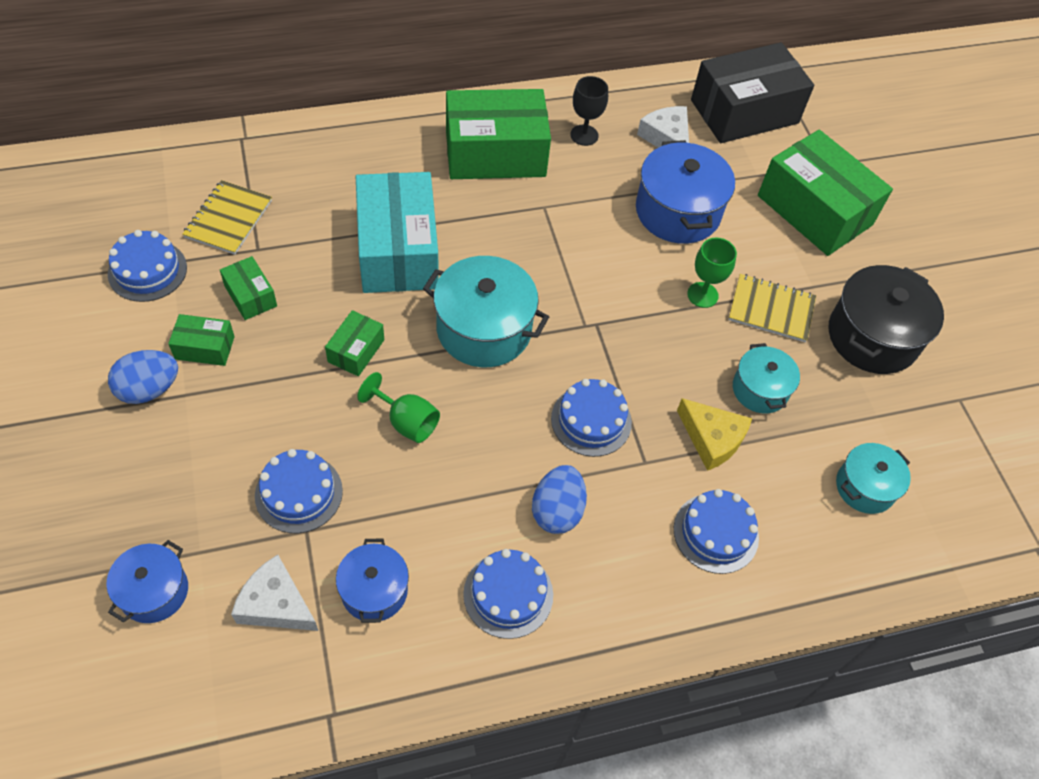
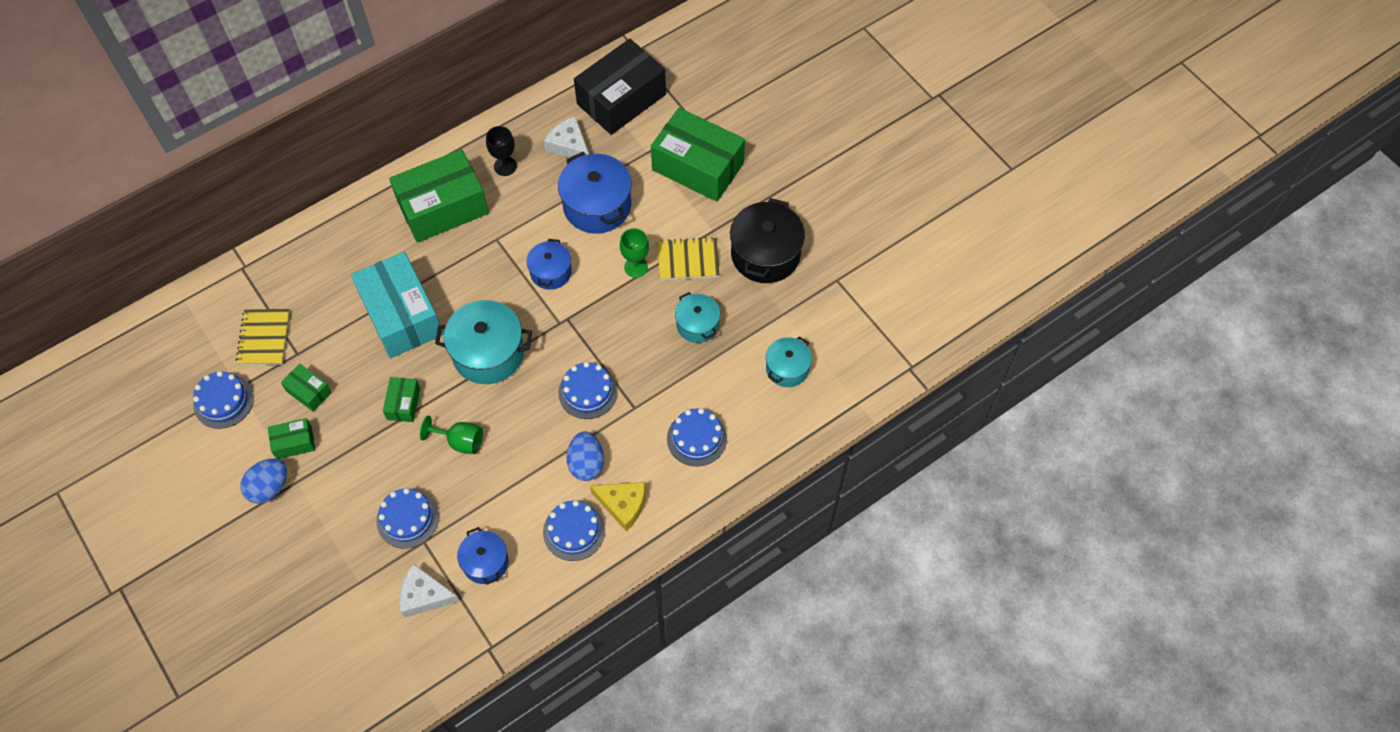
camera: 15 degrees left, 5 degrees up
(154, 591) = (340, 618): blue pot -> blue pot (551, 272)
(712, 439) = (675, 373): yellow cheese -> yellow cheese (623, 505)

